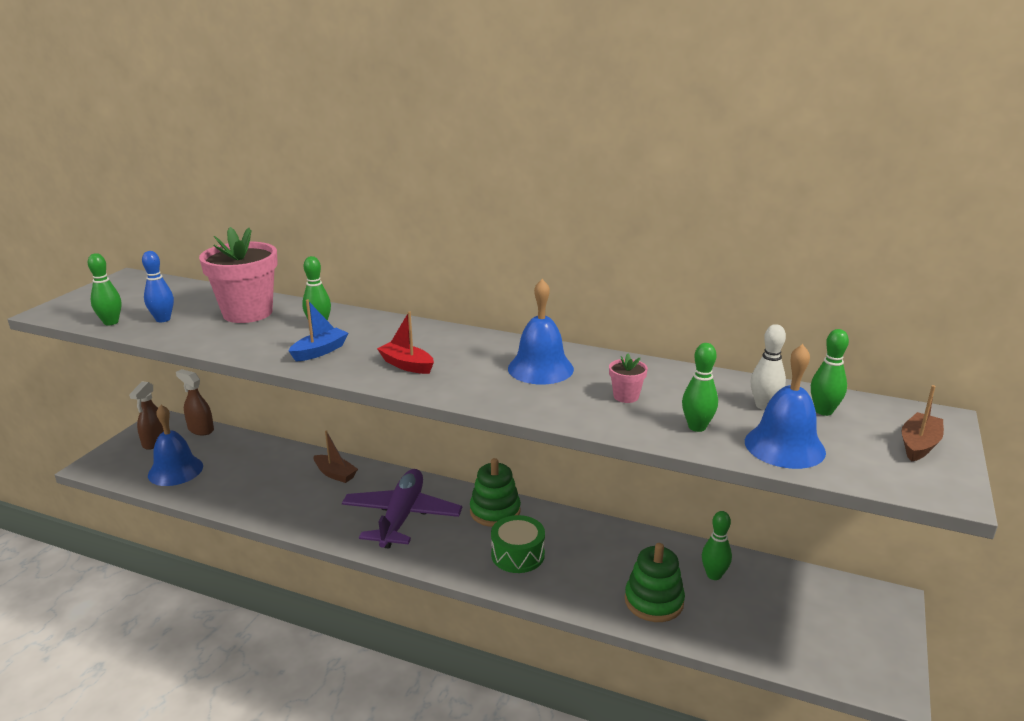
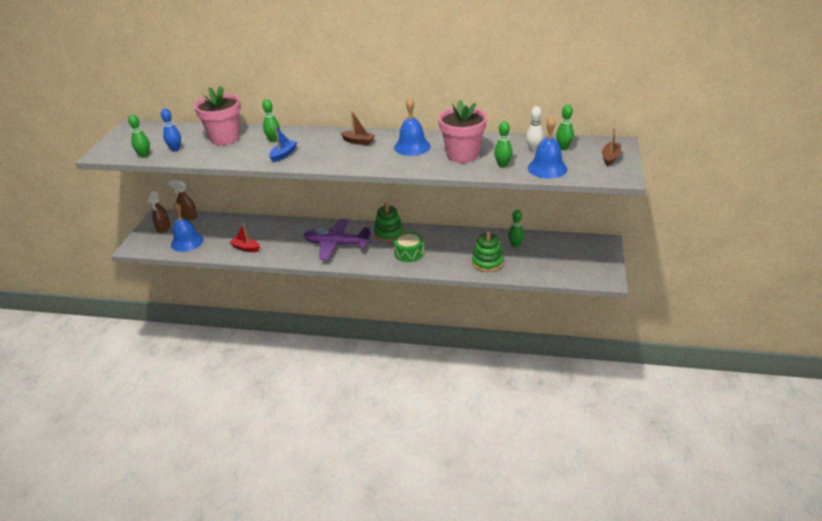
camera: 10 degrees left, 10 degrees up
(335, 474) = (287, 228): brown boat -> brown boat (358, 142)
(402, 517) = (336, 245): purple plane -> purple plane turned 75 degrees counterclockwise
(406, 365) = (337, 155): red boat -> red boat (245, 248)
(626, 396) = (462, 155): pink flower pot -> pink flower pot, size x2.33

